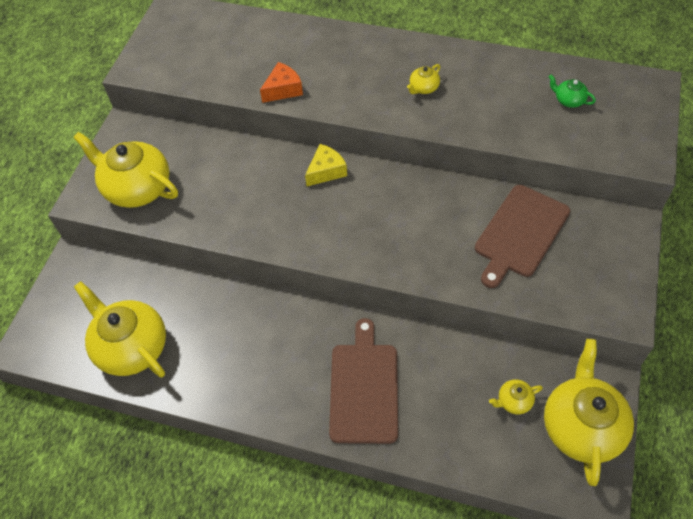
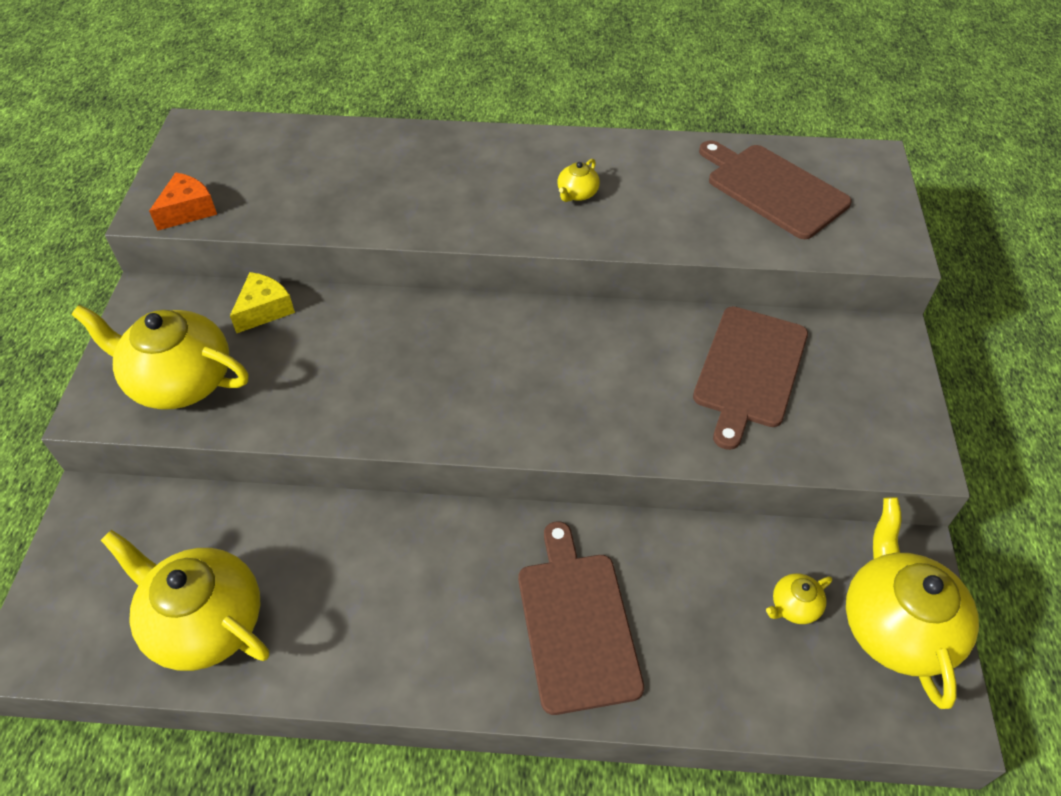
camera: 15 degrees left, 5 degrees down
(283, 89) = (380, 216): orange cheese -> orange cheese (188, 210)
(326, 171) = (460, 322): yellow cheese -> yellow cheese (264, 310)
(568, 100) = (773, 189): green teapot -> brown cutting board

